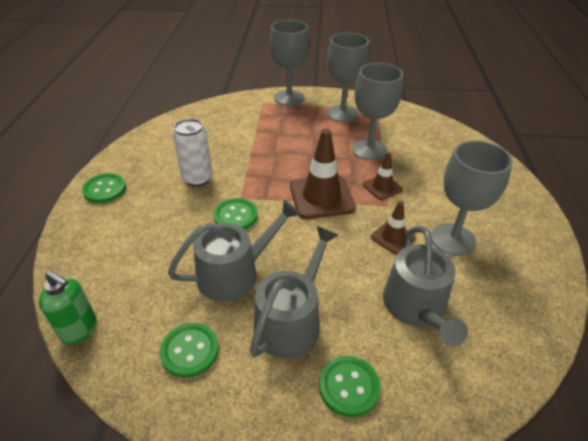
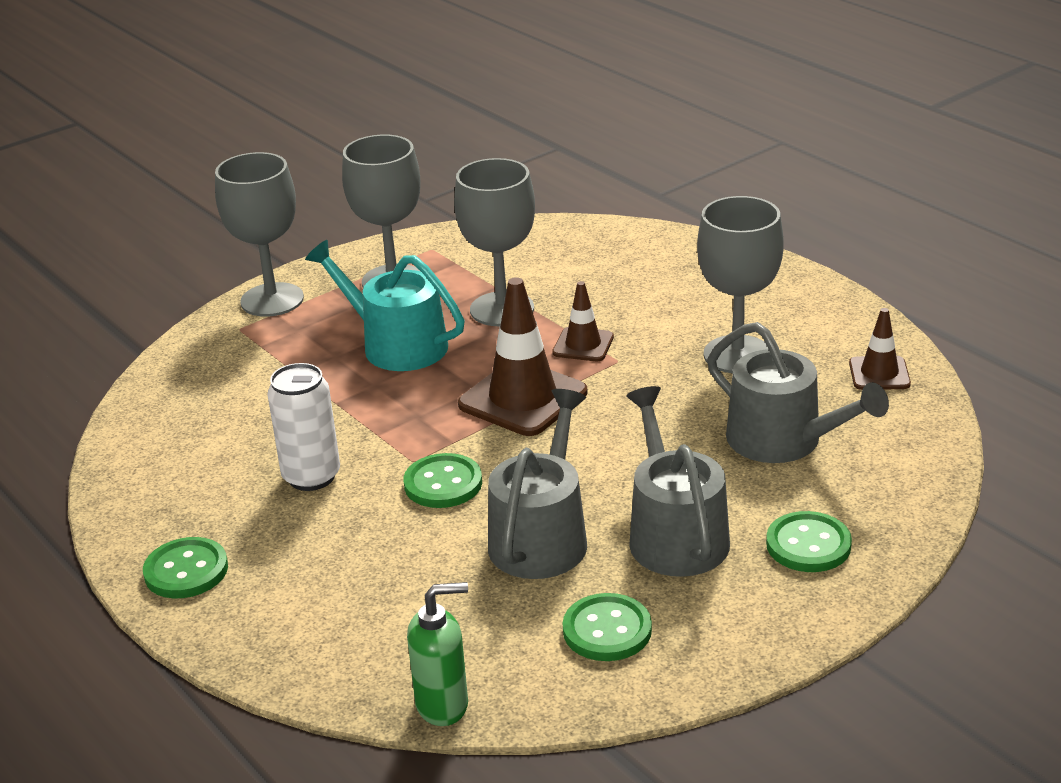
camera: 40 degrees left, 10 degrees down
(306, 141) = (396, 345): none -> turquoise watering can
(393, 237) = (670, 391): brown traffic cone -> brown traffic cone (879, 374)

